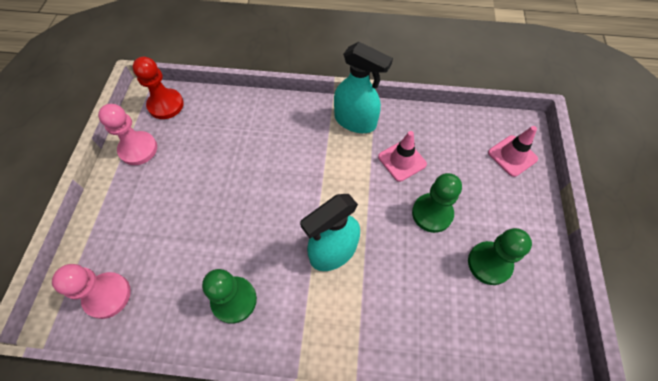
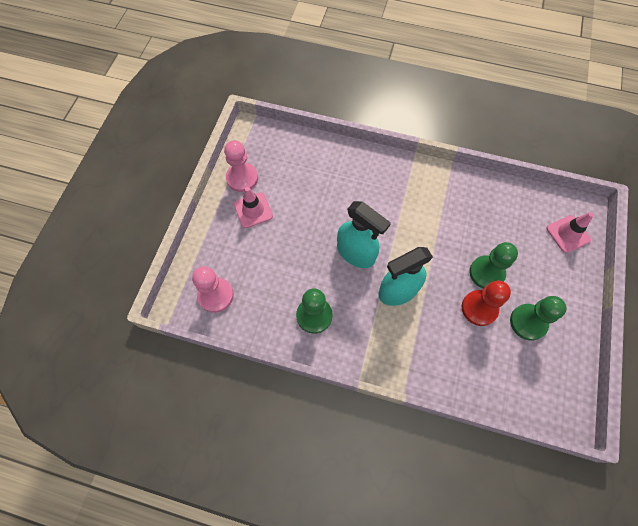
camera: 10 degrees right, 5 degrees up
(166, 105) = (266, 141): red pawn -> red pawn (479, 308)
(355, 121) = (431, 181): turquoise spray bottle -> turquoise spray bottle (356, 253)
(402, 160) = (468, 223): pink traffic cone -> pink traffic cone (253, 210)

